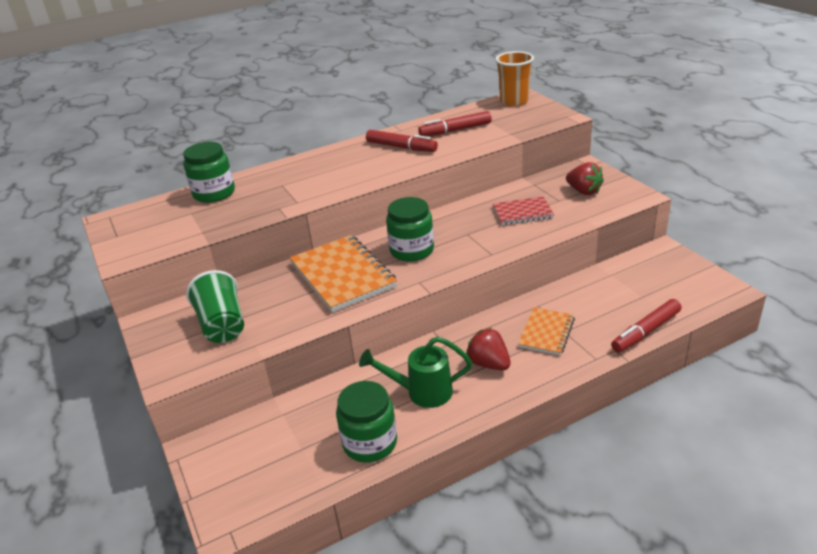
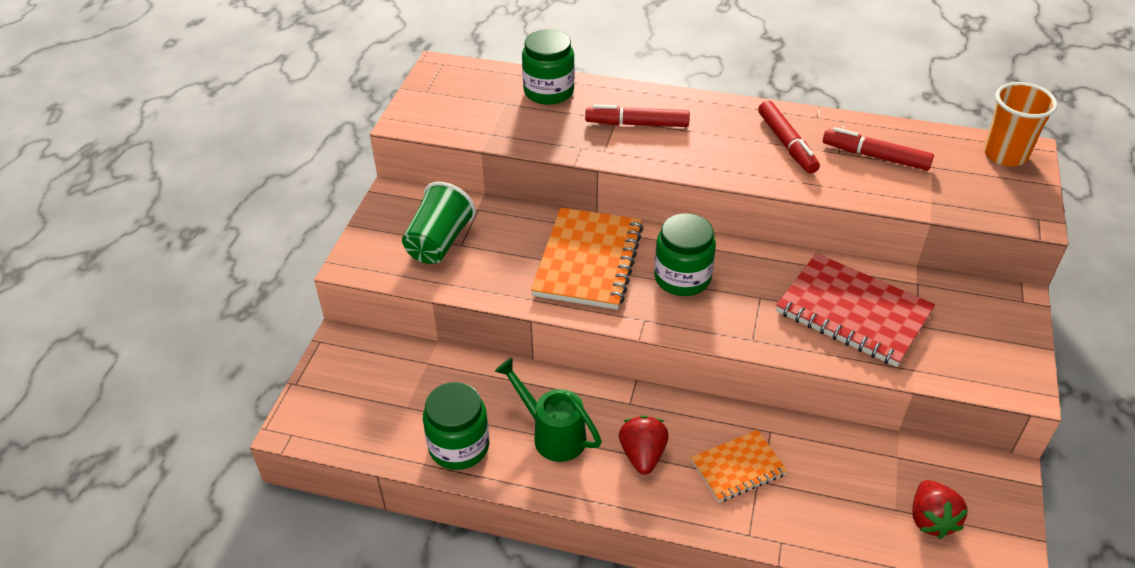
camera: 40 degrees right, 10 degrees up
(522, 213) = (853, 312): red notebook -> red notebook, size x1.74
(584, 191) = (963, 334): red strawberry -> red strawberry (931, 520)
(646, 331) = (841, 551): red marker -> red marker (637, 124)

